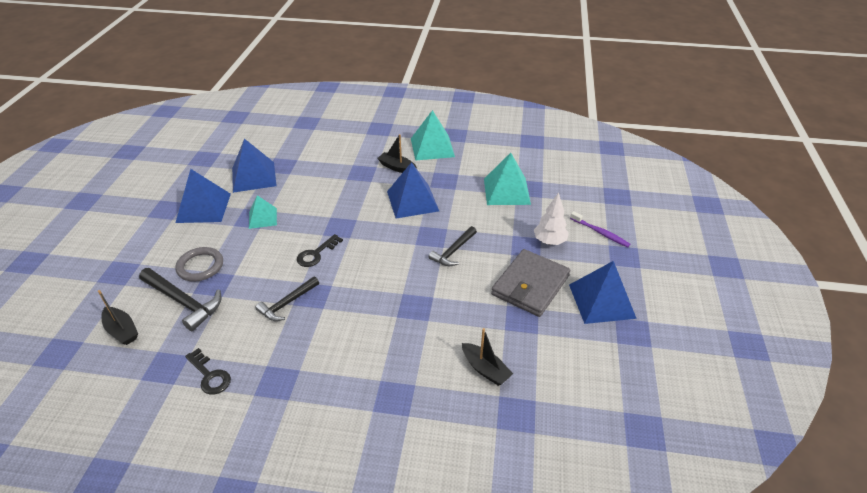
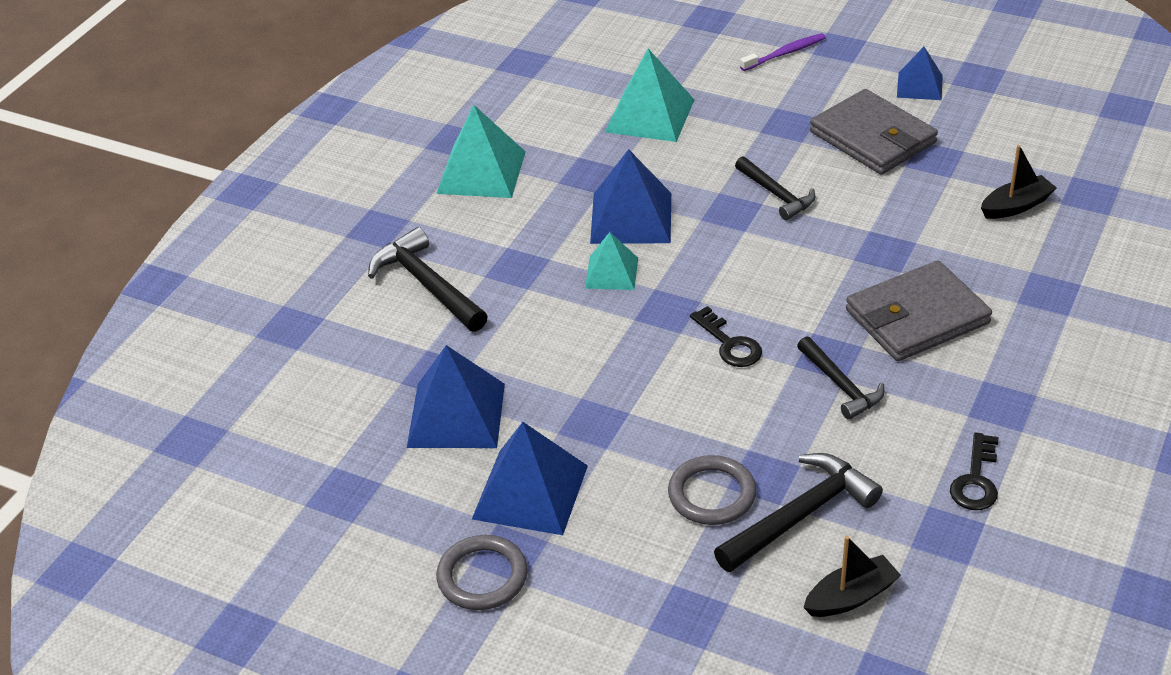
camera: 70 degrees left, 0 degrees up
(151, 205) = (482, 576): none -> grey ring
(209, 375) = (976, 479): black key -> black key turned 135 degrees clockwise
(262, 218) = (601, 406): turquoise pyramid -> turquoise pyramid (611, 273)
(342, 150) = (427, 285): none -> black hammer
(354, 329) = (916, 317): none -> grey wallet
(397, 167) = (523, 222): black boat -> none
(549, 241) = (787, 101): white tree -> none
(602, 301) = (919, 86): blue pyramid -> blue pyramid, size x0.60

